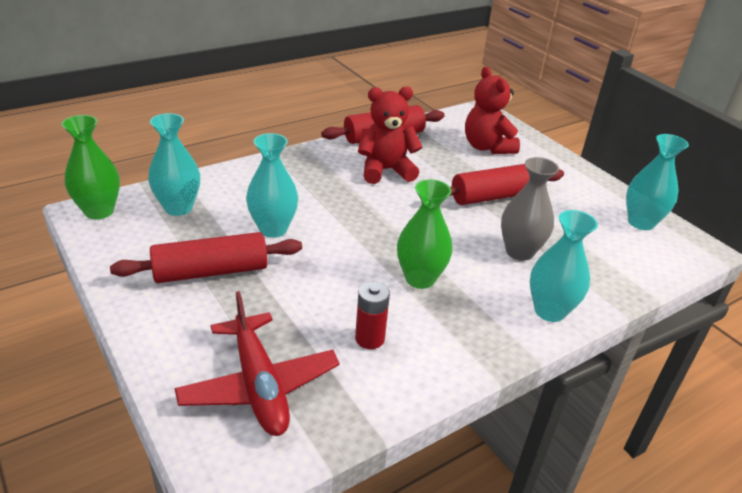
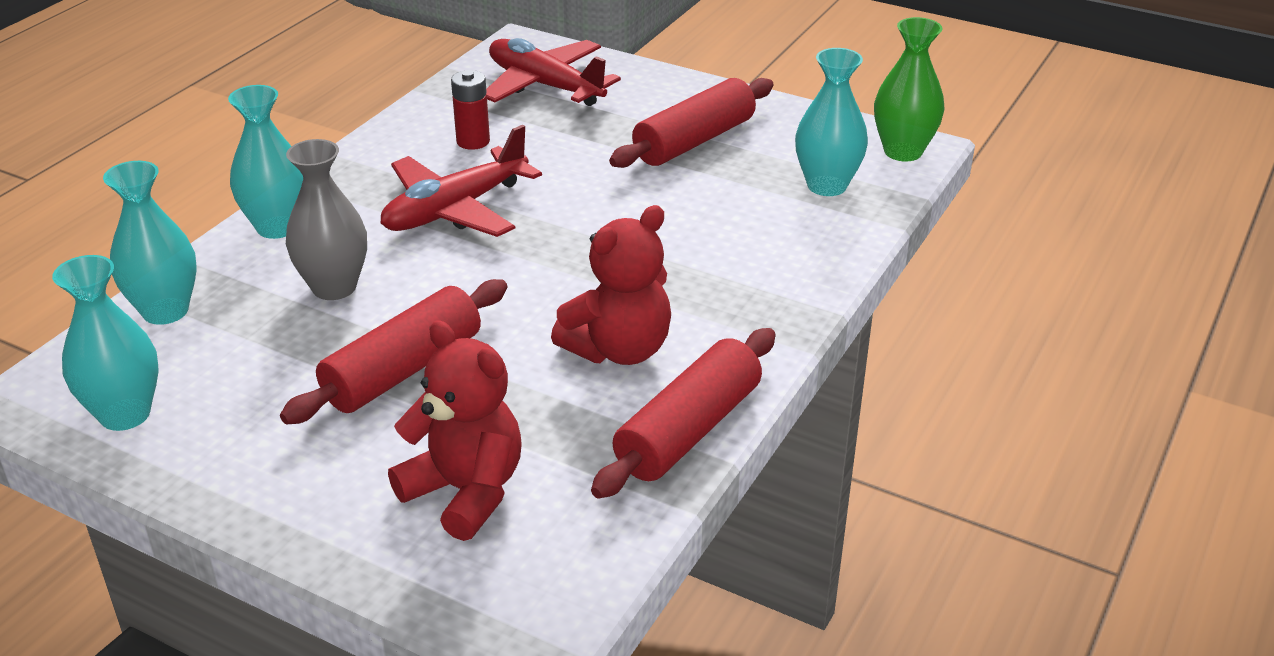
camera: 155 degrees right, 0 degrees up
(273, 229) = (684, 202): turquoise vase -> turquoise vase (165, 311)
(420, 278) = (455, 209): green vase -> red plane

